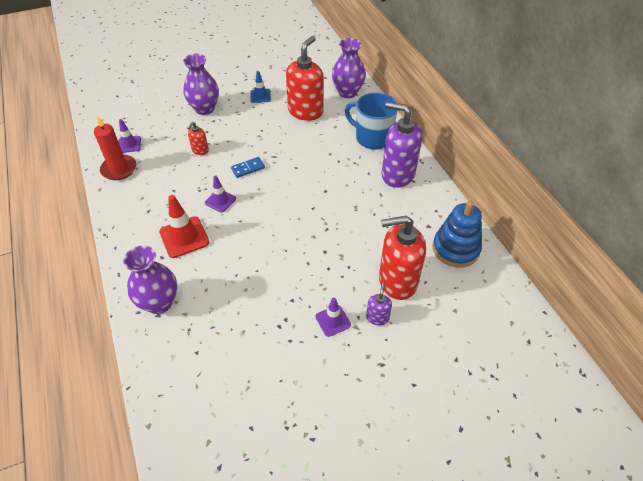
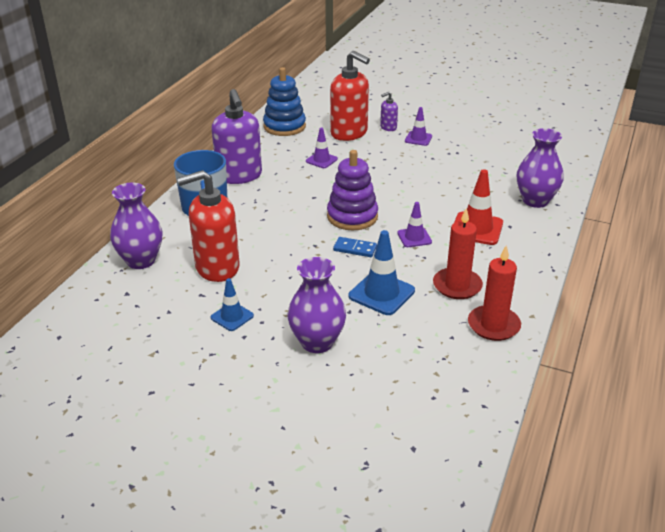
camera: 135 degrees left, 15 degrees down
(129, 144) = (457, 350): purple traffic cone -> purple traffic cone (321, 160)
(160, 181) = (457, 286): none -> red candle
(200, 150) = (381, 293): red soap dispenser -> blue traffic cone
(279, 191) = (352, 216): none -> purple stacking toy

